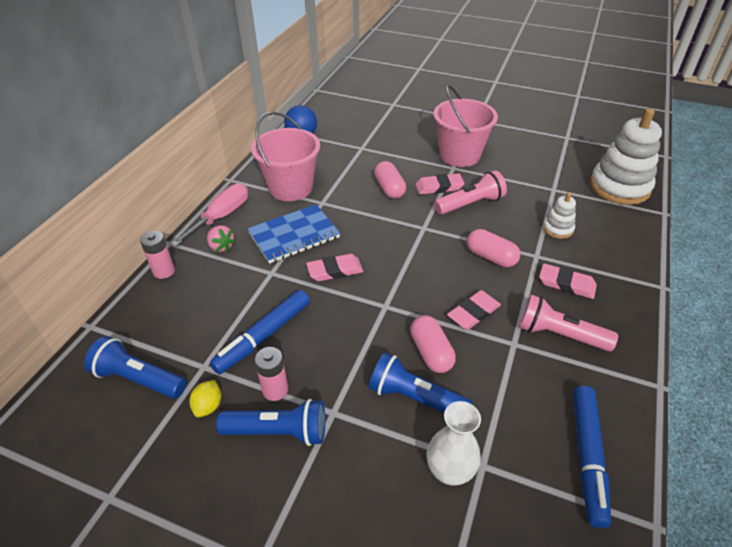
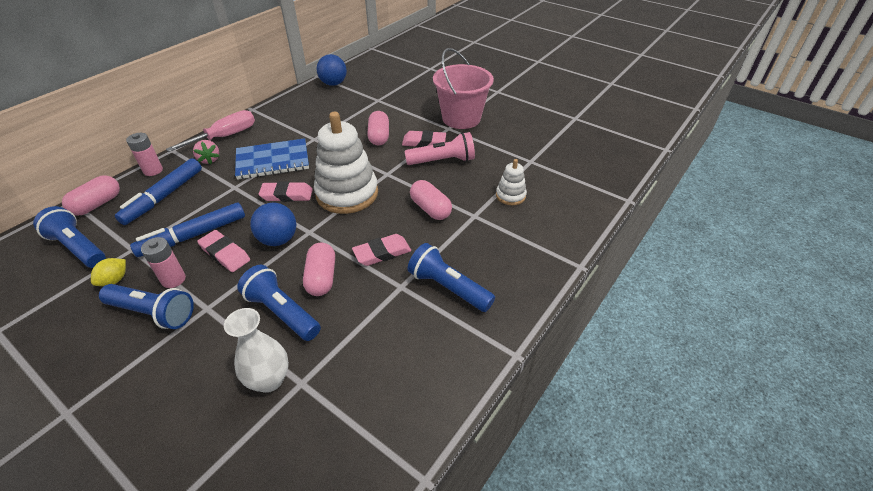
camera: 15 degrees right, 0 degrees up
(125, 323) = (97, 204): none -> pink capsule
(291, 188) = (296, 123): pink bucket -> none
(359, 321) = (278, 239): none -> blue ball
(559, 335) = (448, 288): pink flashlight -> blue flashlight
(566, 284) = (486, 245): pink eraser -> pink eraser (225, 253)
(587, 457) = (400, 400): blue marker -> blue marker (164, 197)
(619, 187) = (597, 169): white stacking toy -> white stacking toy (347, 194)

